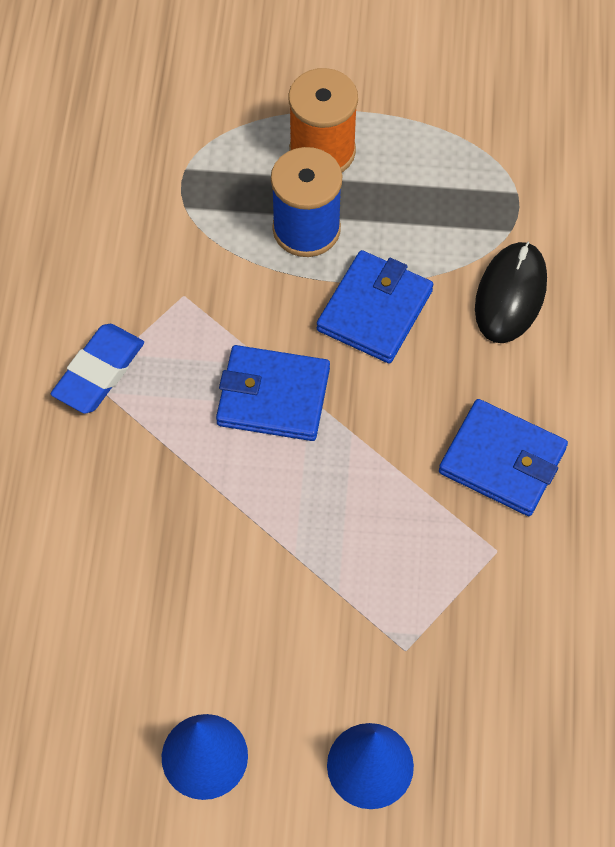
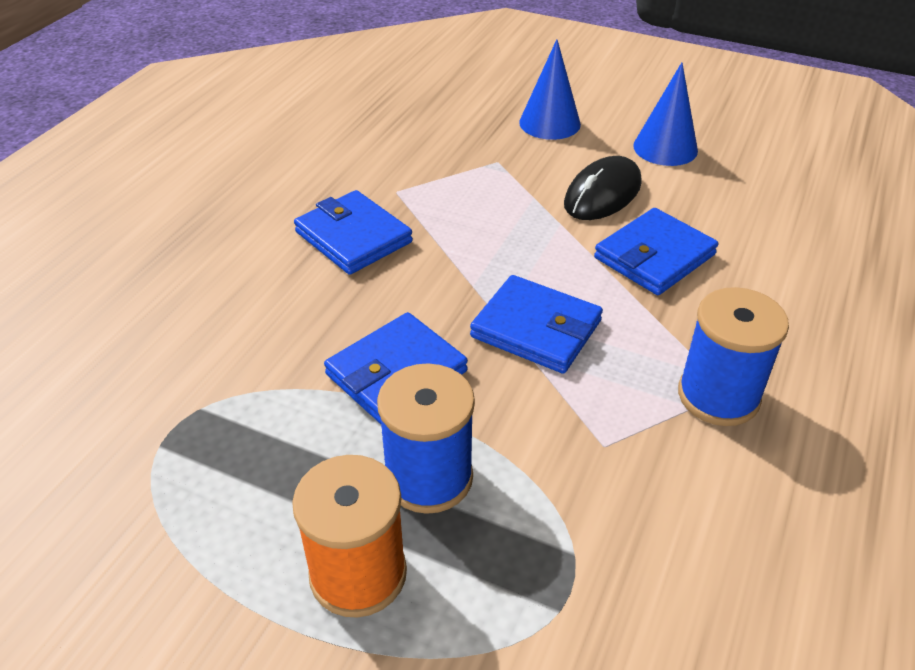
camera: 160 degrees left, 20 degrees down
(99, 372) = (718, 396): blue eraser -> blue spool
(182, 534) = (654, 256): none -> blue wallet
(510, 295) = (250, 349): black mouse -> black mouse (602, 194)

